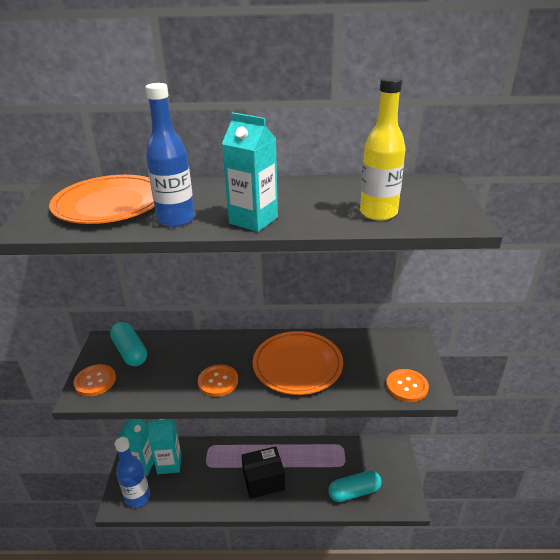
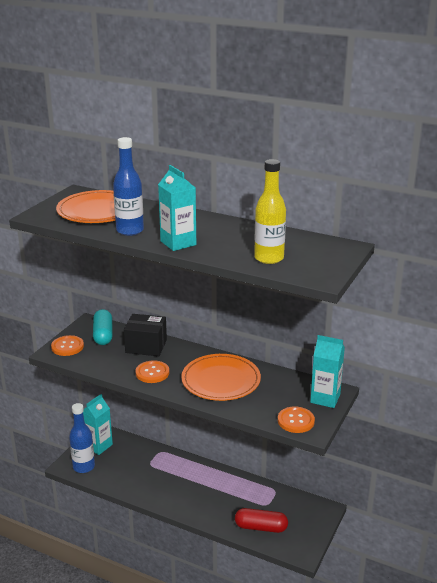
camera: 25 degrees right, 5 degrees down
(169, 464) = (120, 452): turquoise carton -> turquoise carton (325, 398)
(263, 480) = (189, 491): black box -> black box (146, 346)
(354, 492) = (261, 527): turquoise capsule -> red capsule

